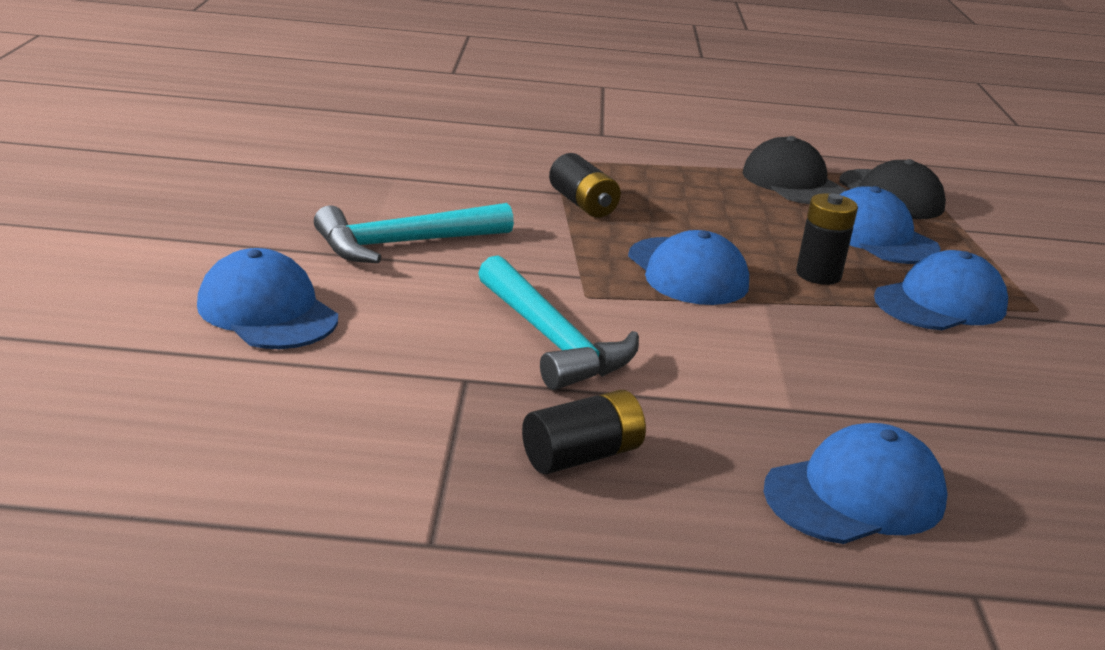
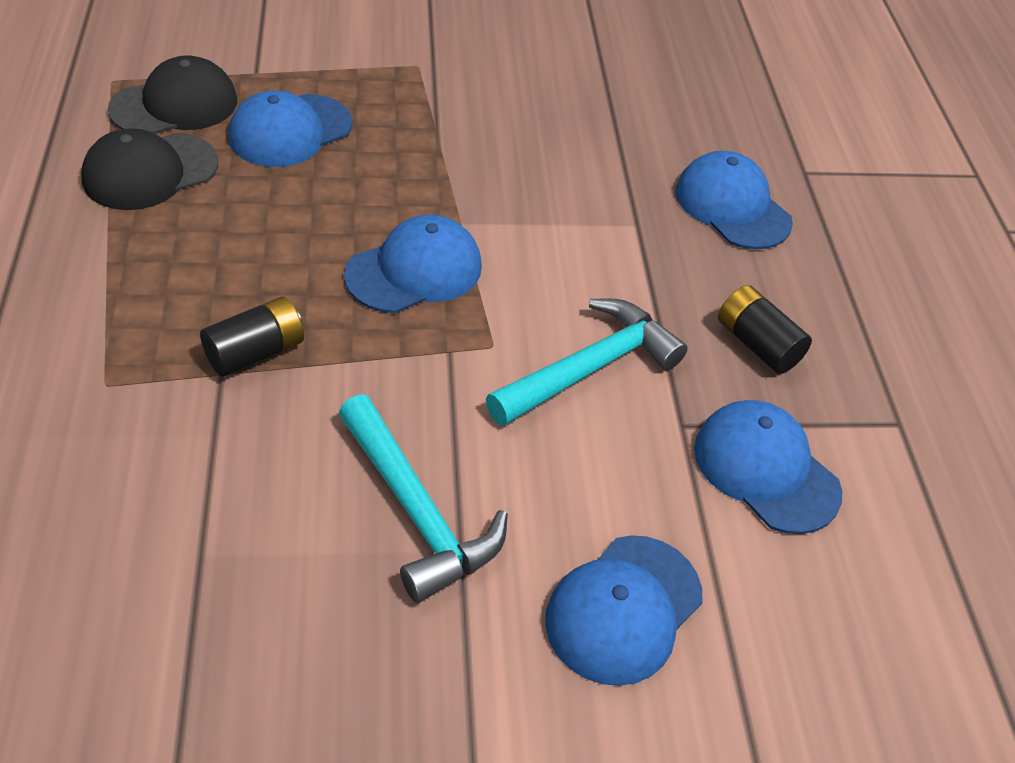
camera: 100 degrees left, 20 degrees up
(818, 274) = (391, 182): black battery -> none
(940, 302) = (424, 116): blue cap -> blue cap (765, 470)

